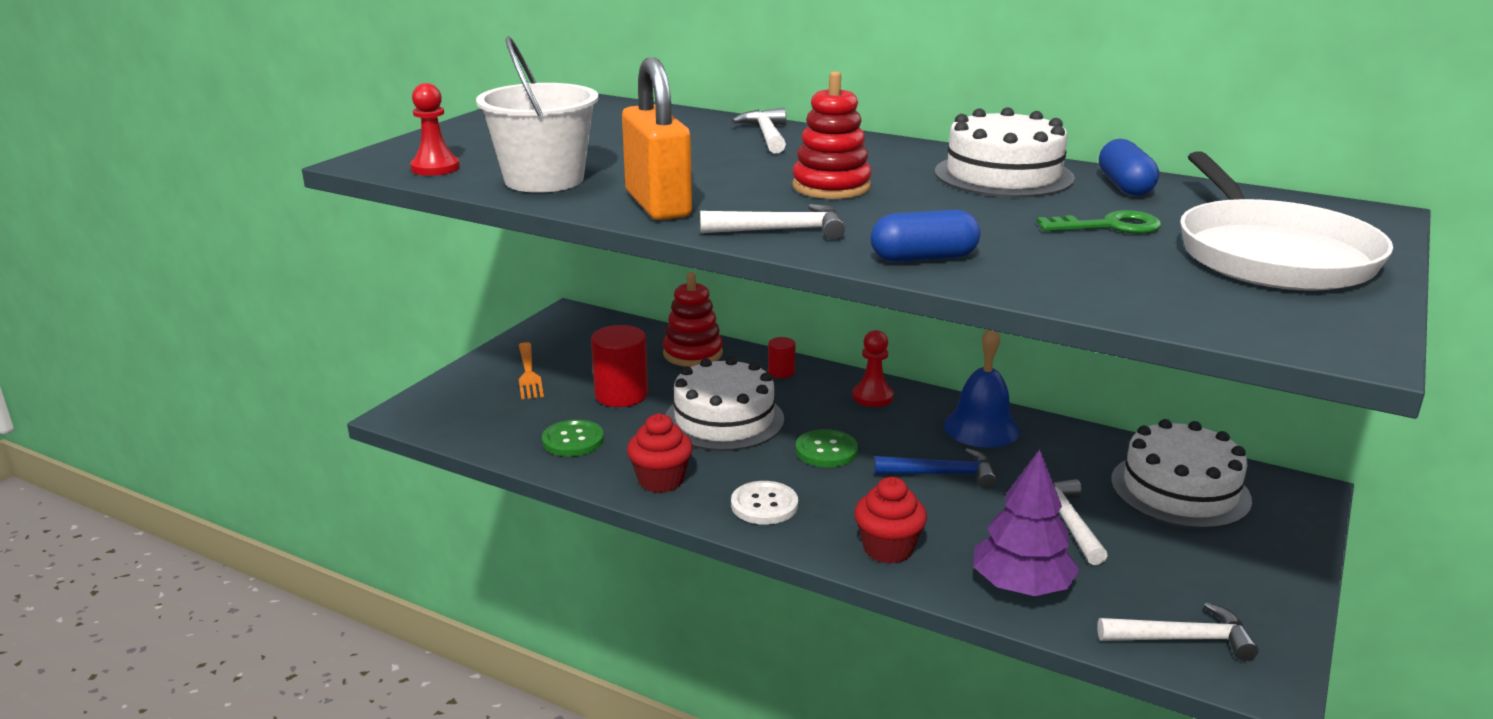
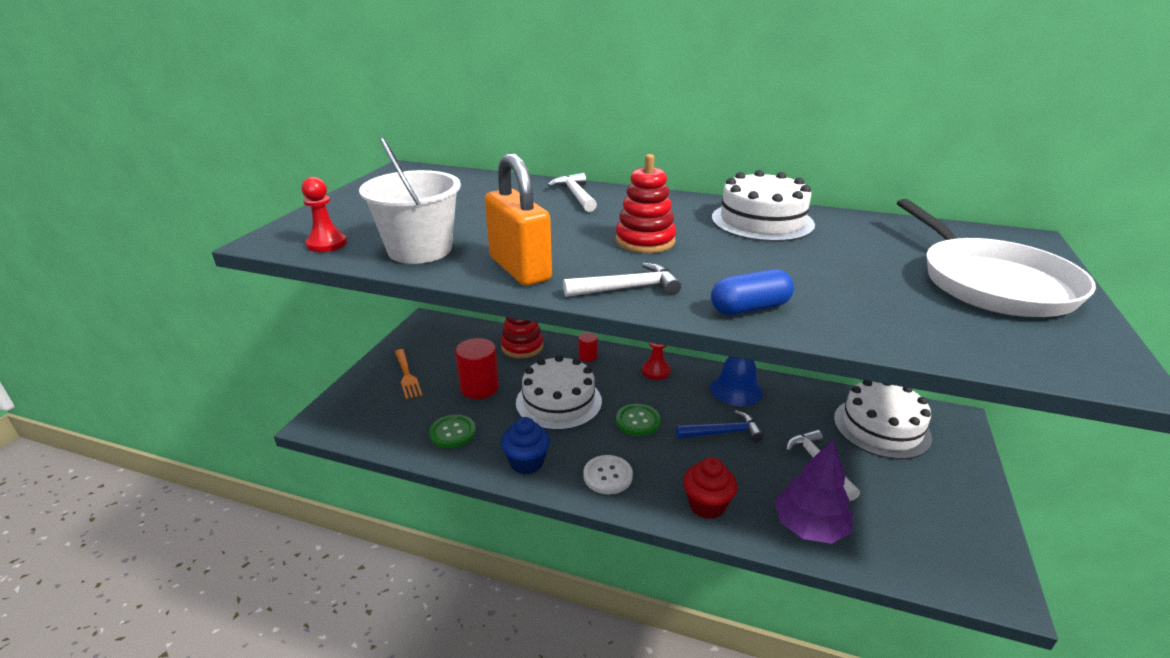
camera: 10 degrees left, 5 degrees up
(661, 480) = (526, 462): red cupcake -> blue cupcake
(1109, 226) = (864, 264): green key -> none
(1125, 186) = (850, 225): blue capsule -> none
(1182, 639) = (933, 560): white hammer -> none

